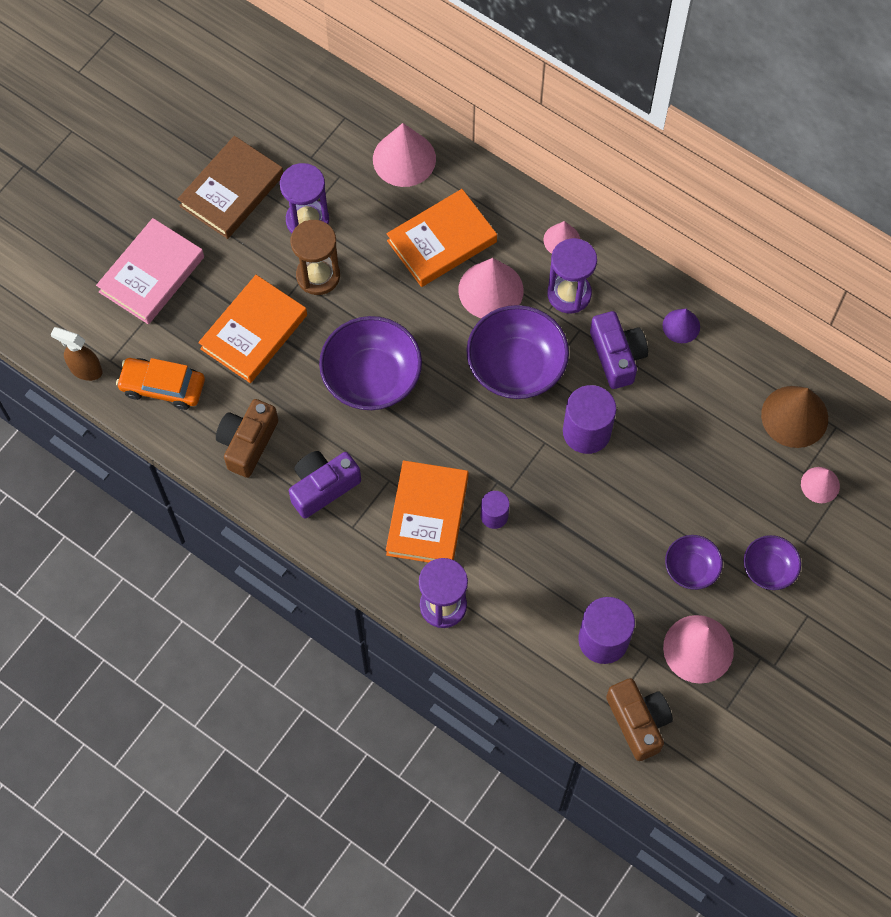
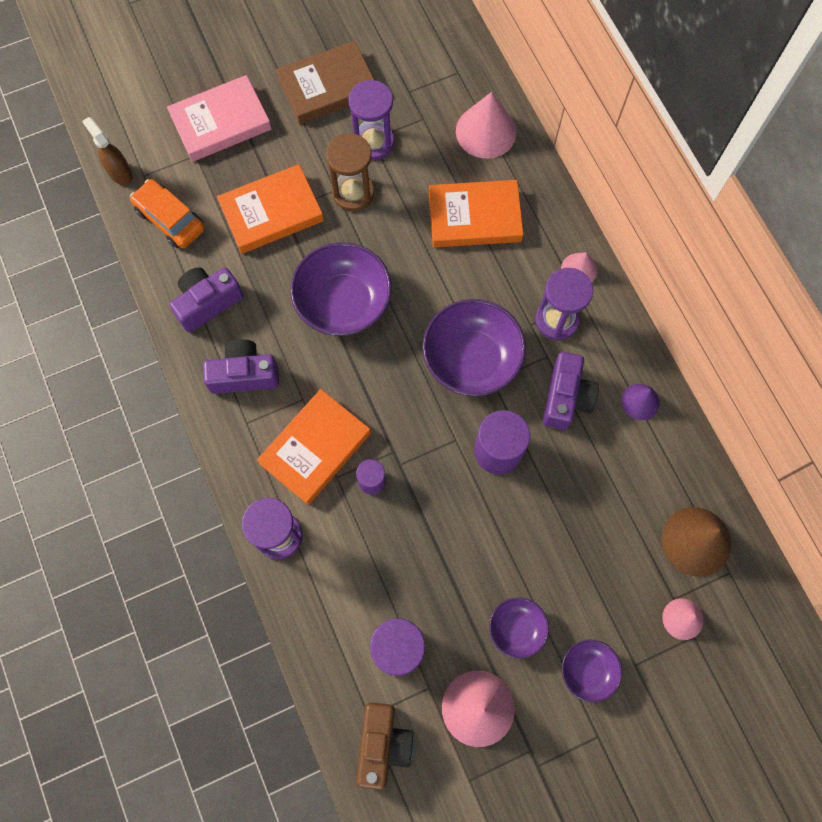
camera: 30 degrees right, 5 degrees up
(247, 443) = (207, 303): brown camera -> purple camera
(490, 290) = (490, 281): pink cone -> none

